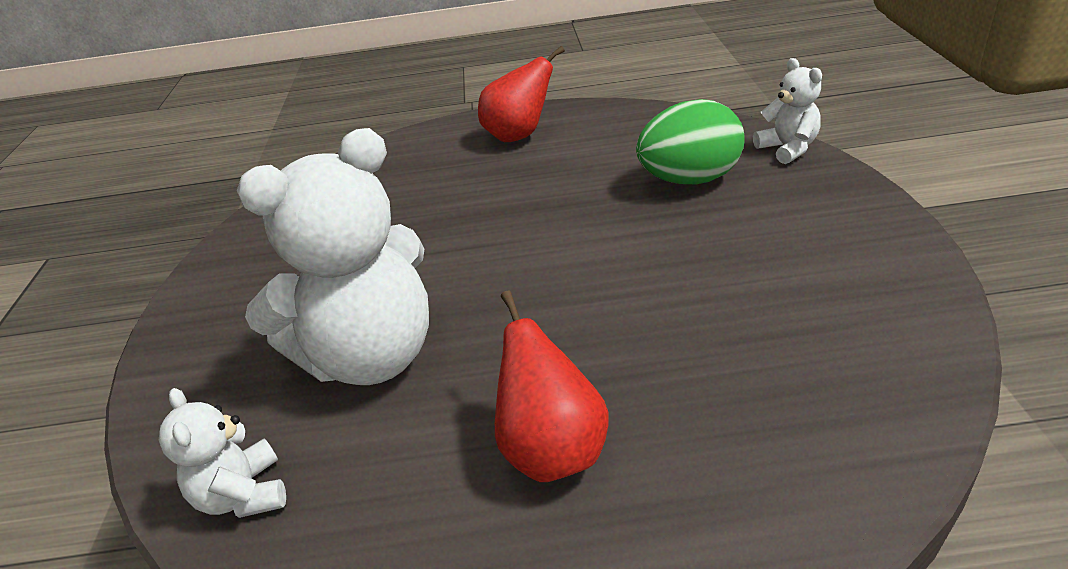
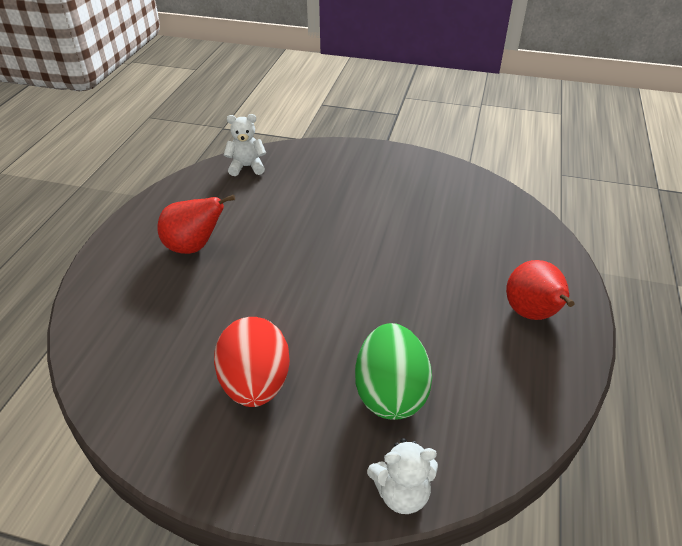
camera: 105 degrees right, 5 degrees up
(370, 356) = (302, 205): white teddy bear -> none
(765, 263) = (255, 384): none -> red egg

